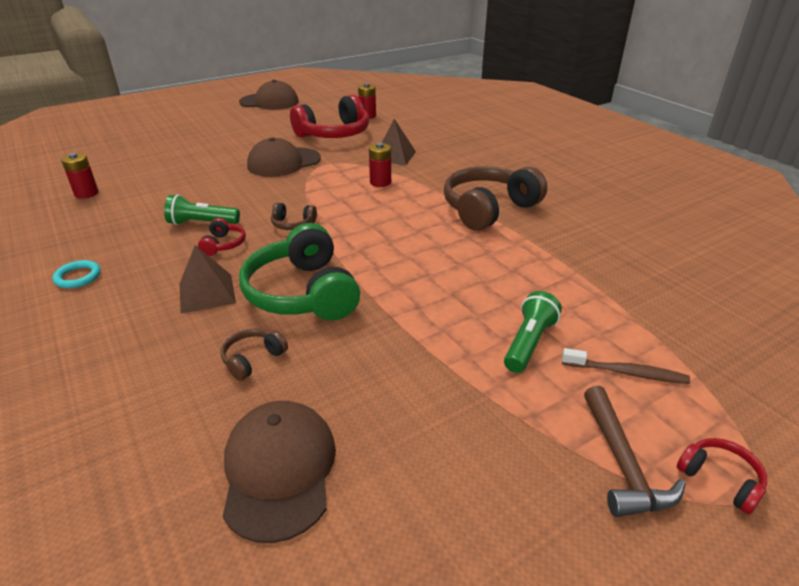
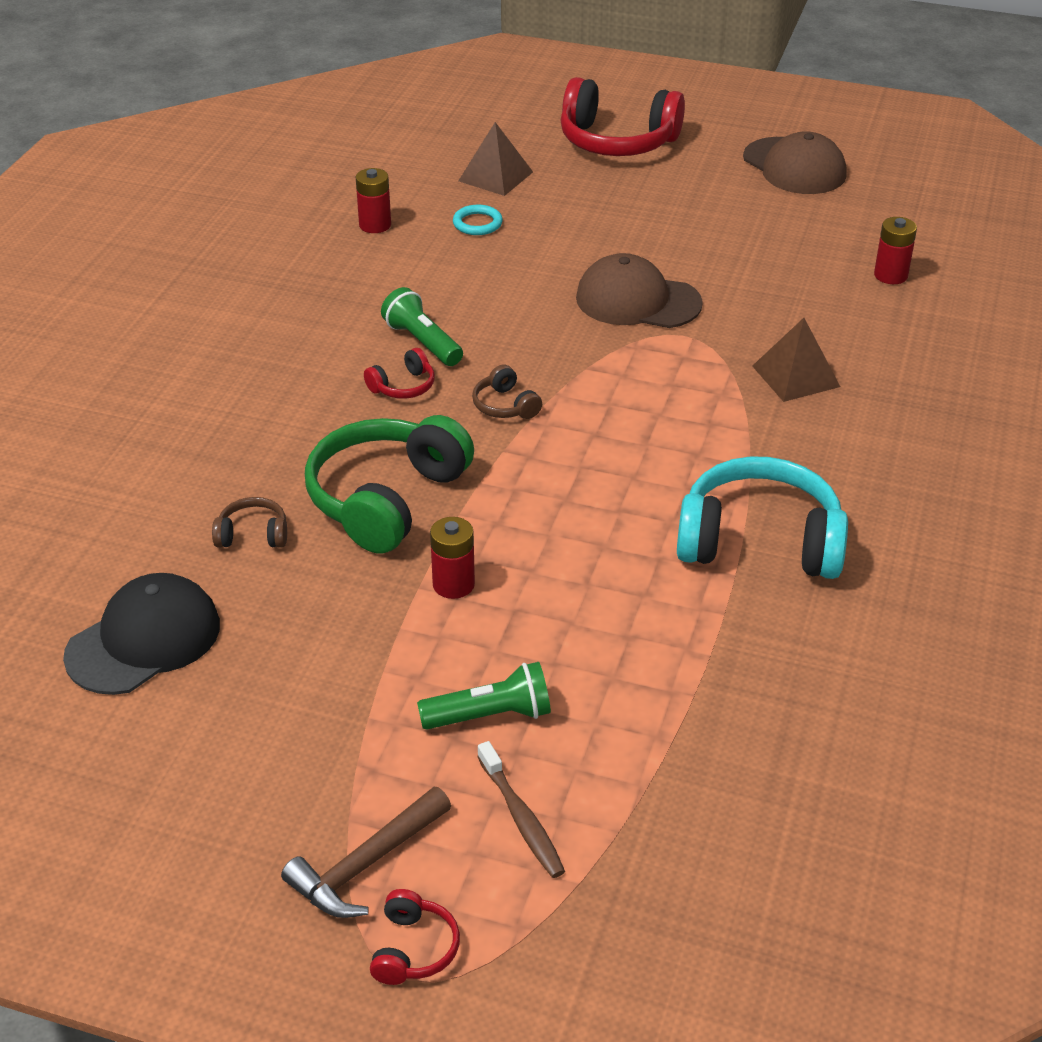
camera: 50 degrees right, 5 degrees up
(78, 277) = (242, 340): turquoise ring -> turquoise ring (477, 223)
(207, 293) = (312, 436): brown pyramid -> brown pyramid (495, 176)
(279, 470) = (144, 640): brown cap -> black cap
(334, 134) = (782, 285): red headphones -> red headphones (617, 141)
(380, 182) = (700, 409): red battery -> red battery (453, 584)
(488, 209) = (760, 542): brown headphones -> turquoise headphones

